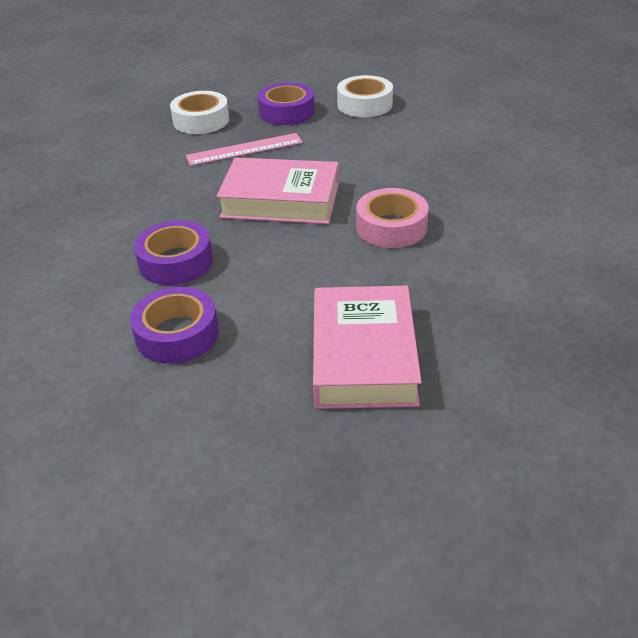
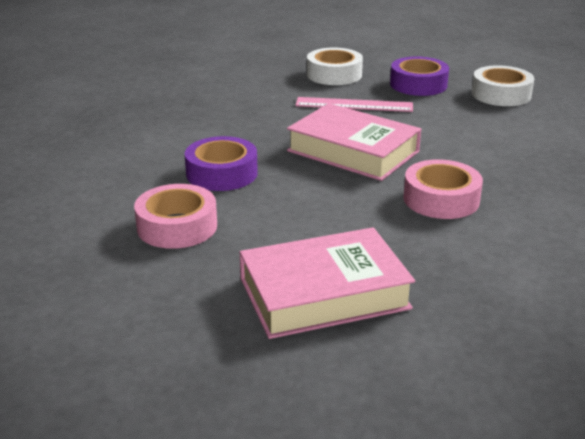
camera: 25 degrees right, 10 degrees down
(177, 334) = (177, 226): purple tape -> pink tape
(364, 356) = (324, 293): pink book -> pink book turned 45 degrees clockwise

